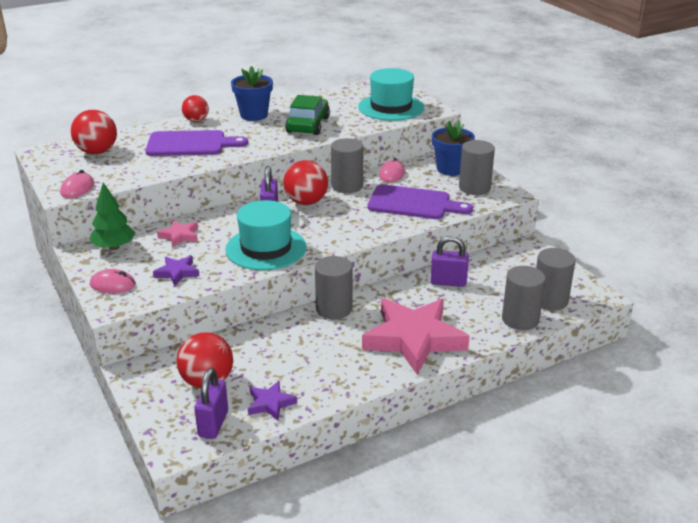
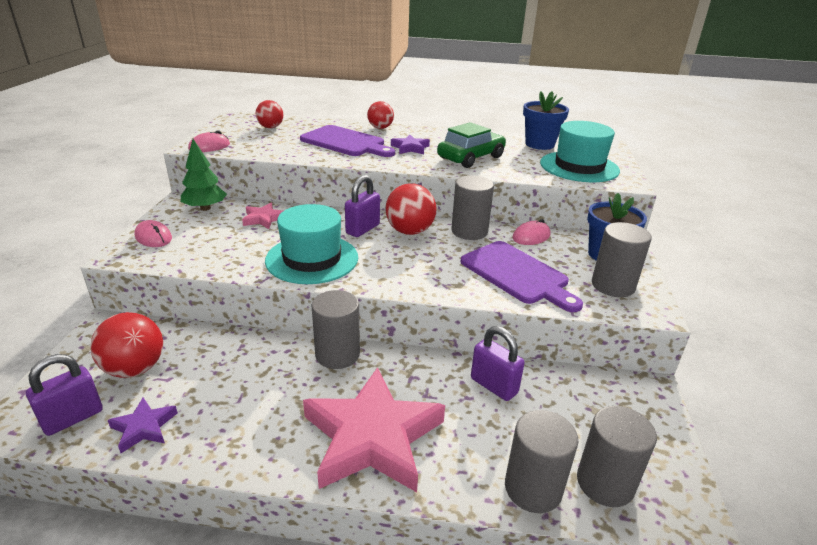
camera: 35 degrees right, 0 degrees up
(97, 152) = (270, 127): red ball -> red ball, size x0.65
(177, 273) = (211, 249): purple star -> purple star (410, 148)
(254, 115) = (434, 137): blue flower pot -> blue flower pot (539, 144)

